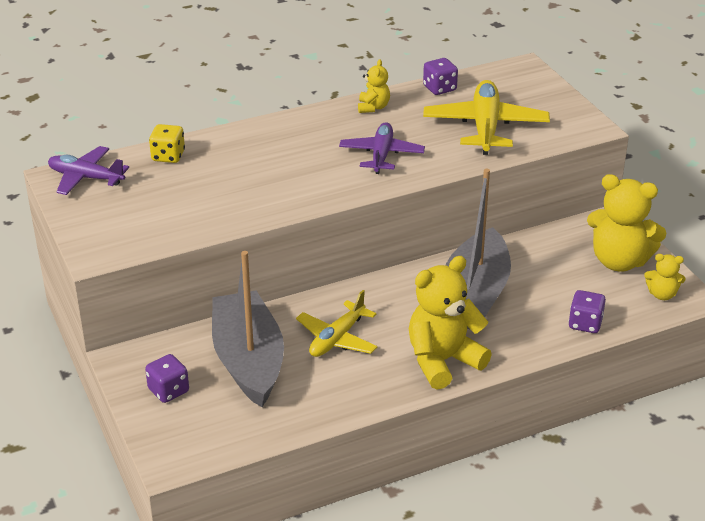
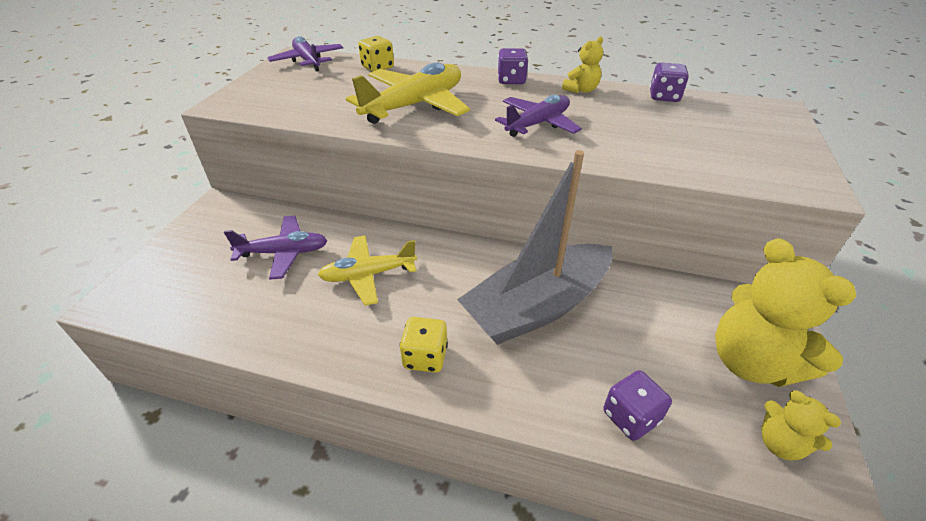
camera: 40 degrees right, 5 degrees up
(168, 390) = (203, 243): purple dice -> purple dice (511, 80)
(248, 360) = (284, 253): grey boat -> purple plane
(443, 361) = (425, 357): yellow teddy bear -> yellow dice
(485, 127) = (675, 140): yellow plane -> yellow plane (415, 105)

